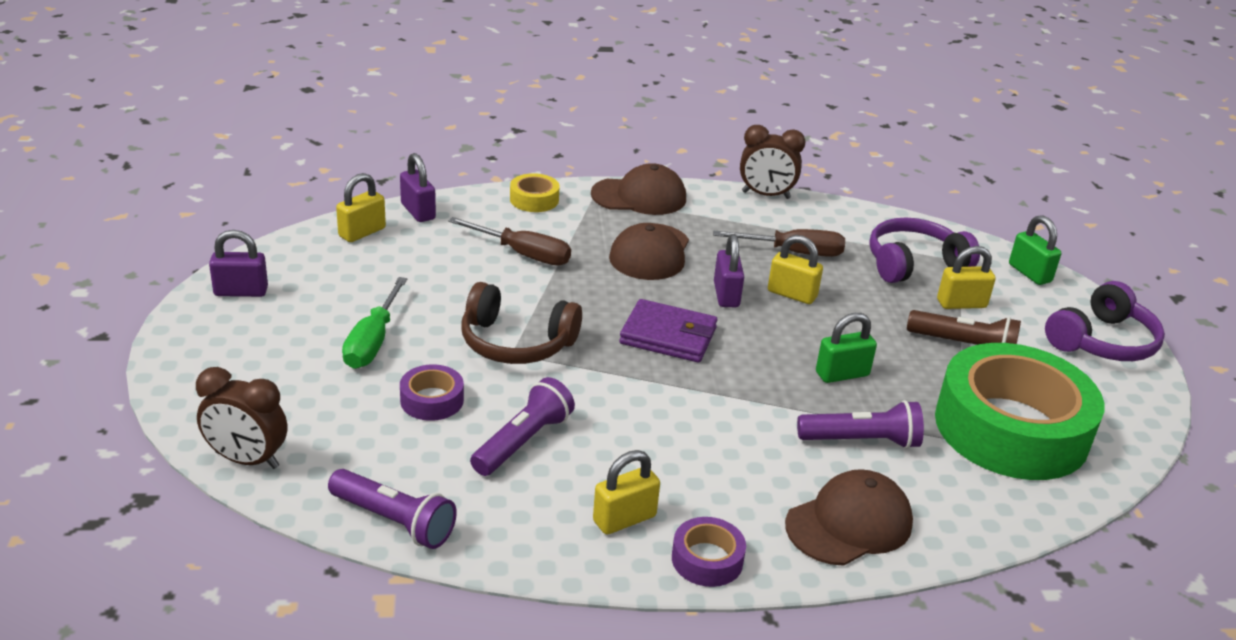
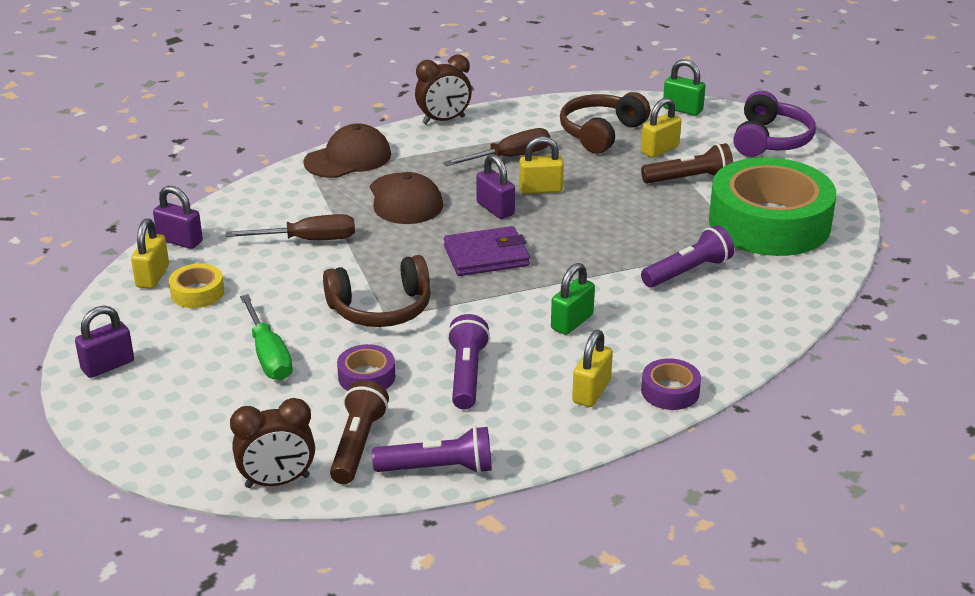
camera: 30 degrees left, 0 degrees up
(351, 461) = (357, 445): none -> brown flashlight
(534, 199) = (266, 193): yellow tape -> yellow tape (197, 293)
(842, 374) = (631, 232): green padlock -> green padlock (572, 322)
(849, 523) = (732, 328): brown cap -> none
(913, 264) = (600, 133): purple headphones -> brown headphones

